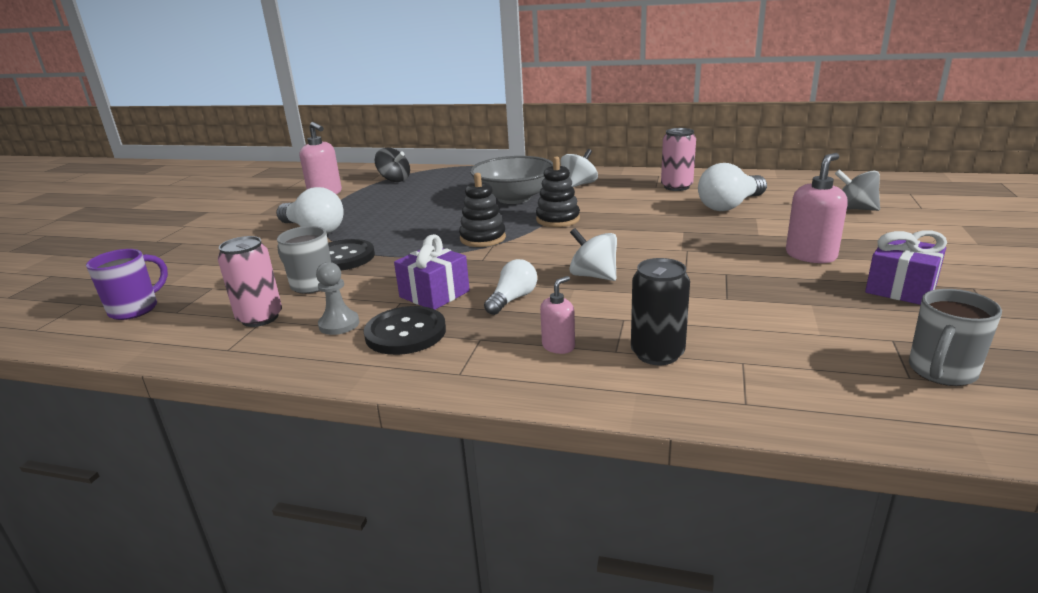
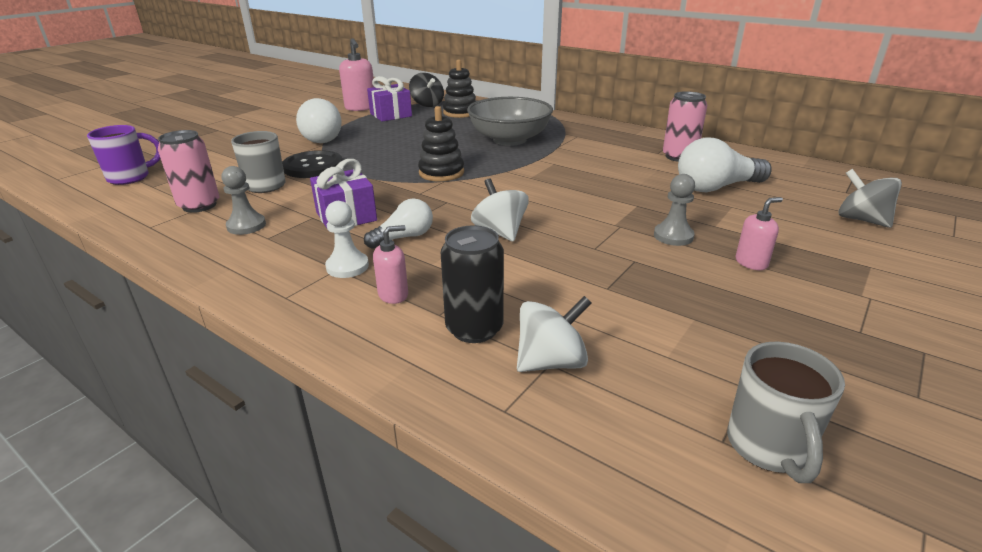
camera: 20 degrees right, 5 degrees up
(405, 333) = (286, 247): black button -> none
(488, 335) = (347, 266): none -> white pawn
(558, 219) = (527, 168): black stacking toy -> black stacking toy (460, 112)
(579, 185) = (583, 137): white spinning top -> white spinning top (551, 362)
(736, 249) = (673, 236): none -> grey pawn
(811, 255) = (751, 263): pink soap dispenser -> pink soap dispenser, size x0.58
(900, 289) = (823, 328): purple gift -> purple gift (391, 115)
(941, 372) = (768, 448): grey mug -> grey mug turned 60 degrees counterclockwise

